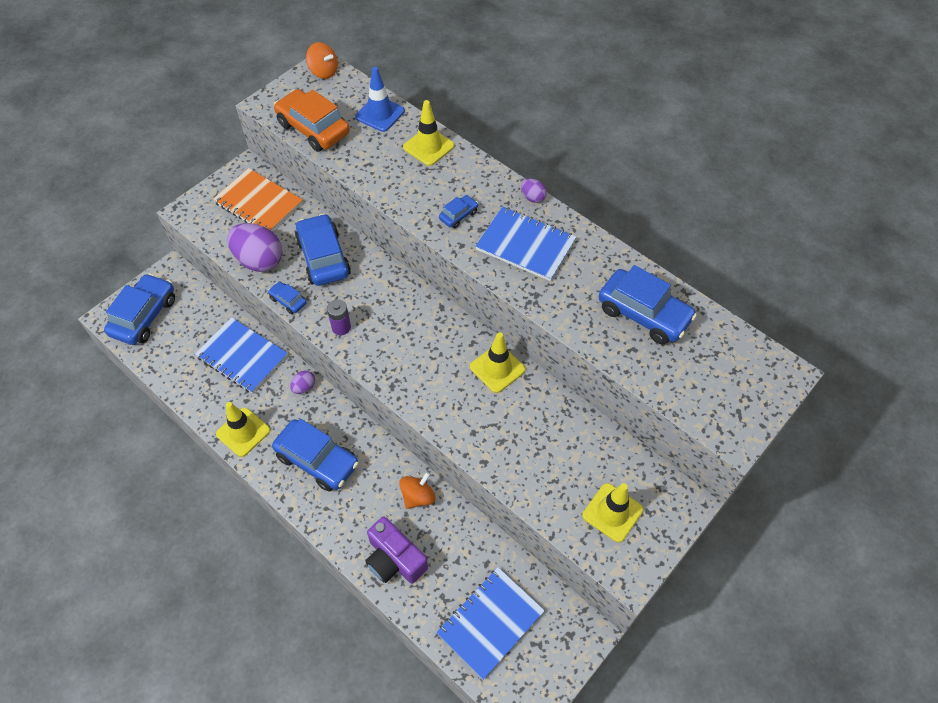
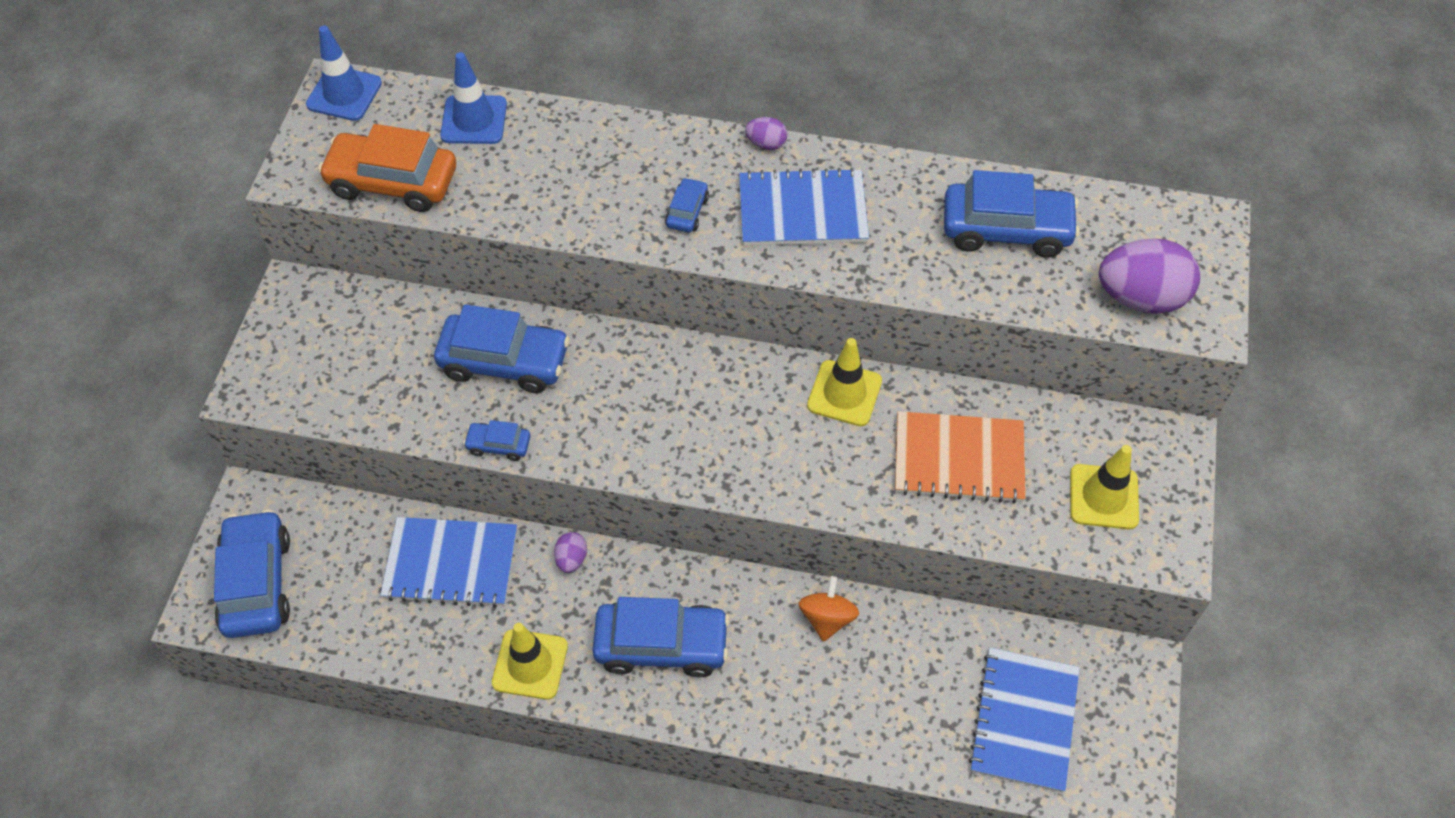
camera: 30 degrees left, 0 degrees up
(259, 203) = (350, 330): orange notebook -> orange notebook (959, 459)
(259, 260) = (413, 410): purple egg -> purple egg (1140, 298)
(323, 257) = (504, 362): blue car -> blue car turned 150 degrees clockwise
(324, 72) = (344, 94): orange spinning top -> blue traffic cone
(341, 327) = (600, 444): purple battery -> none
(394, 559) = (854, 713): purple camera -> none
(428, 147) = (577, 136): yellow traffic cone -> none

